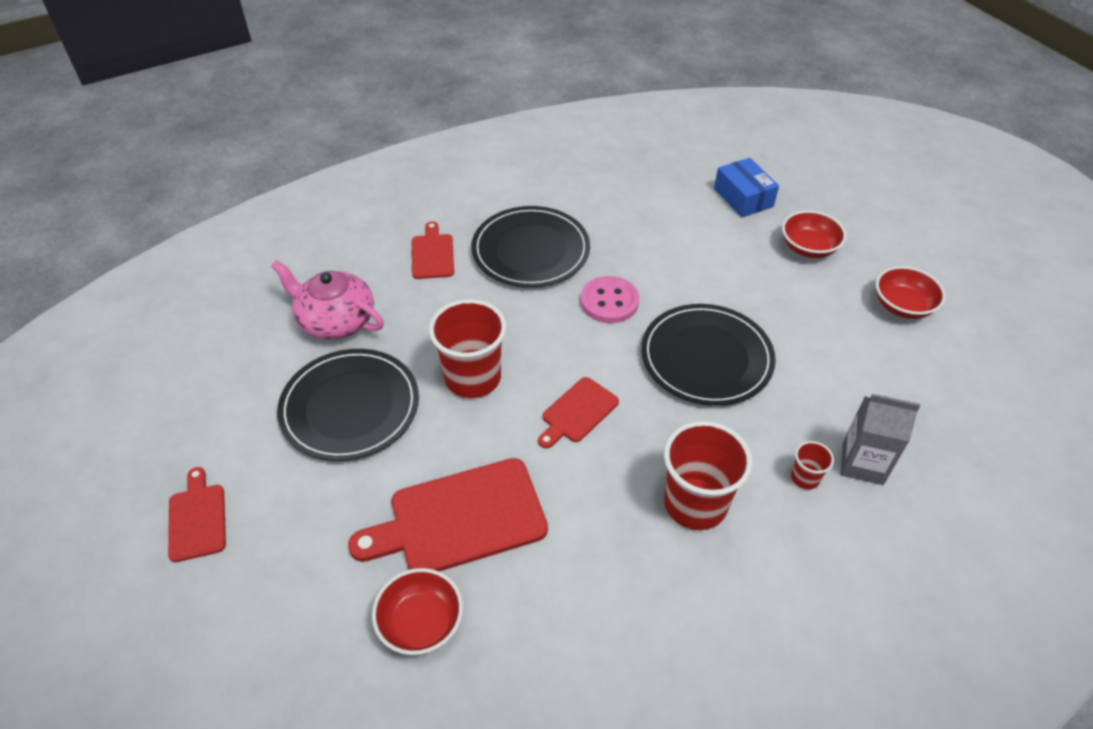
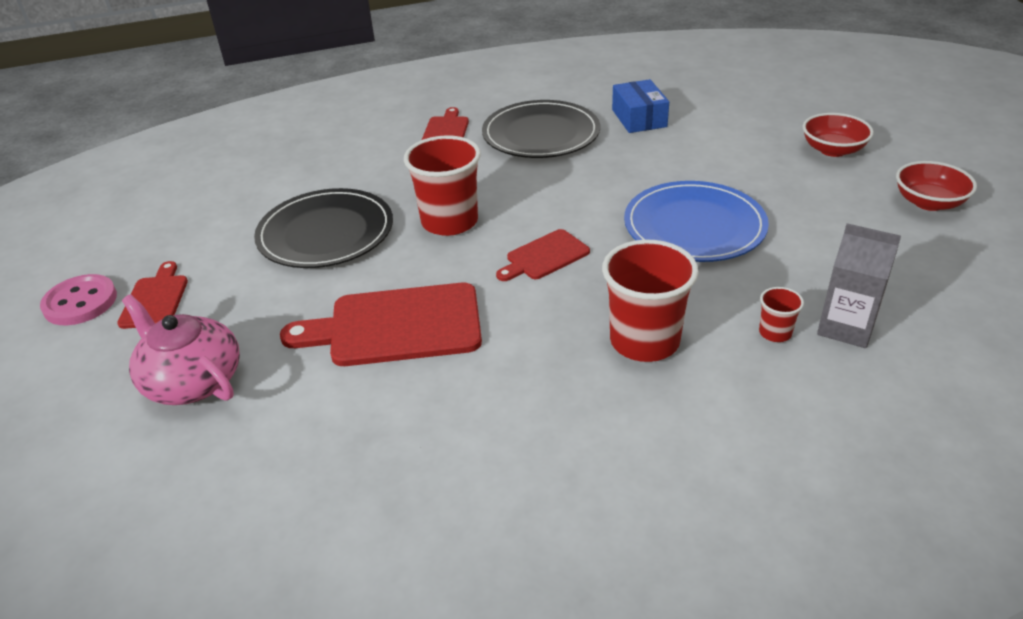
camera: 15 degrees right, 10 degrees down
(335, 320) = (338, 171): pink teapot -> pink teapot (192, 381)
(421, 623) = (326, 402): red bowl -> none
(609, 301) = (606, 176): pink button -> pink button (80, 302)
(706, 357) = (694, 226): black plate -> blue plate
(743, 197) = (772, 108): blue box -> blue box (639, 118)

